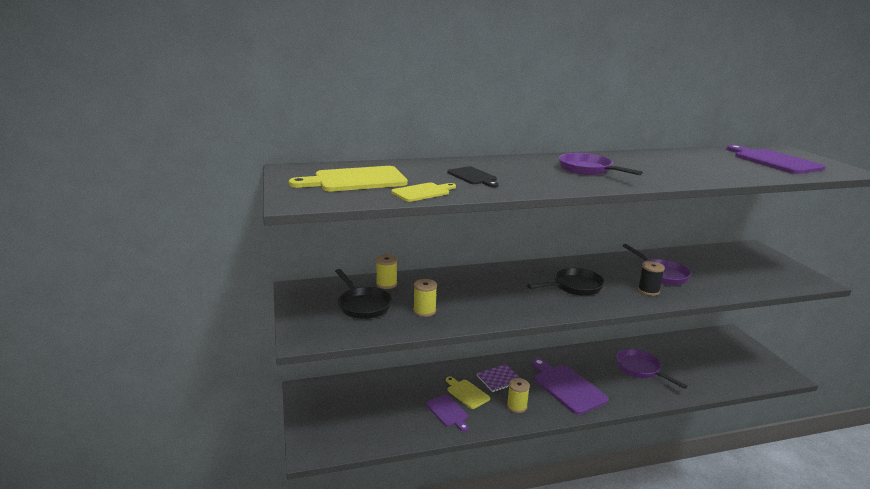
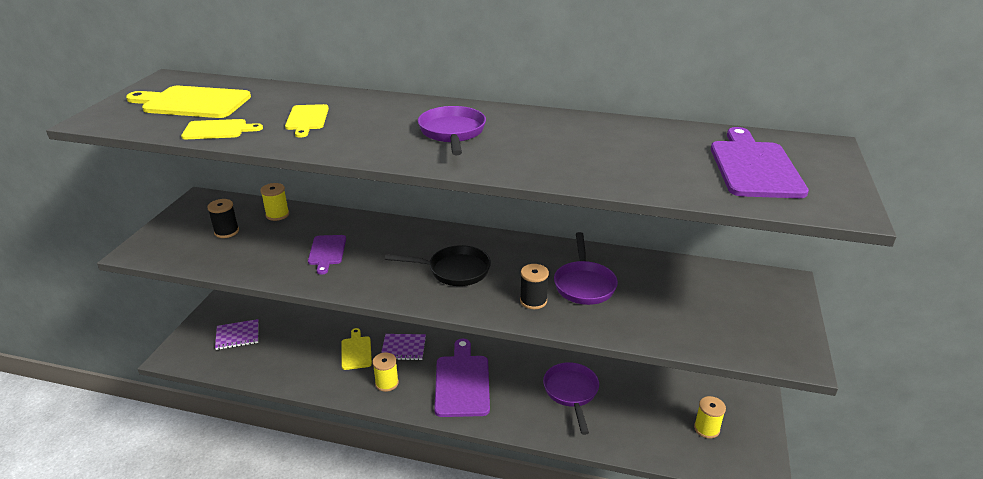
camera: 30 degrees right, 10 degrees up
(352, 415) = (237, 336): none -> purple notebook
(362, 305) = (226, 232): black pan -> black spool
(424, 311) = (268, 254): yellow spool -> yellow spool (706, 429)
(448, 412) = (317, 364): purple cutting board -> purple cutting board (327, 252)
(473, 177) = (307, 119): black cutting board -> yellow cutting board

